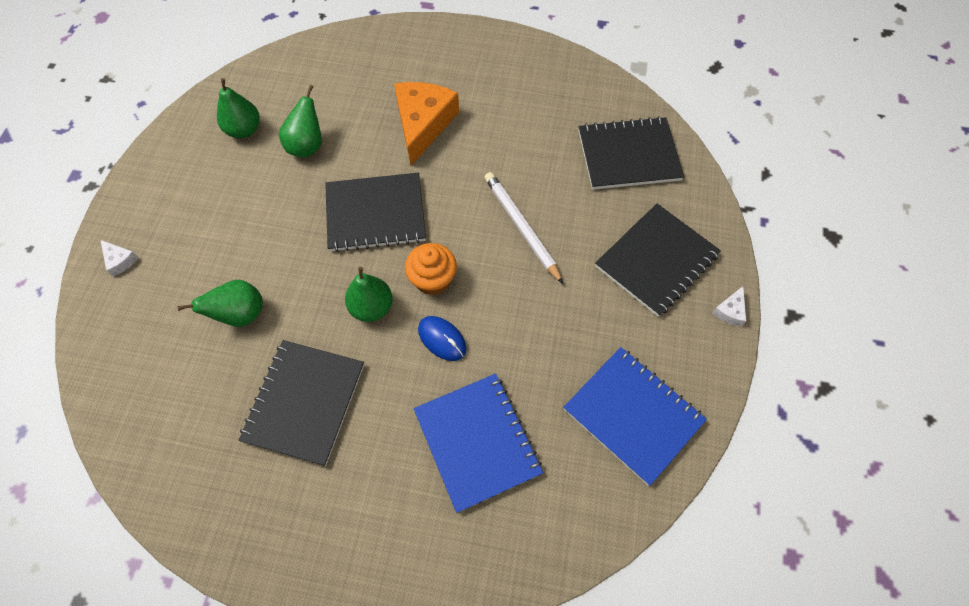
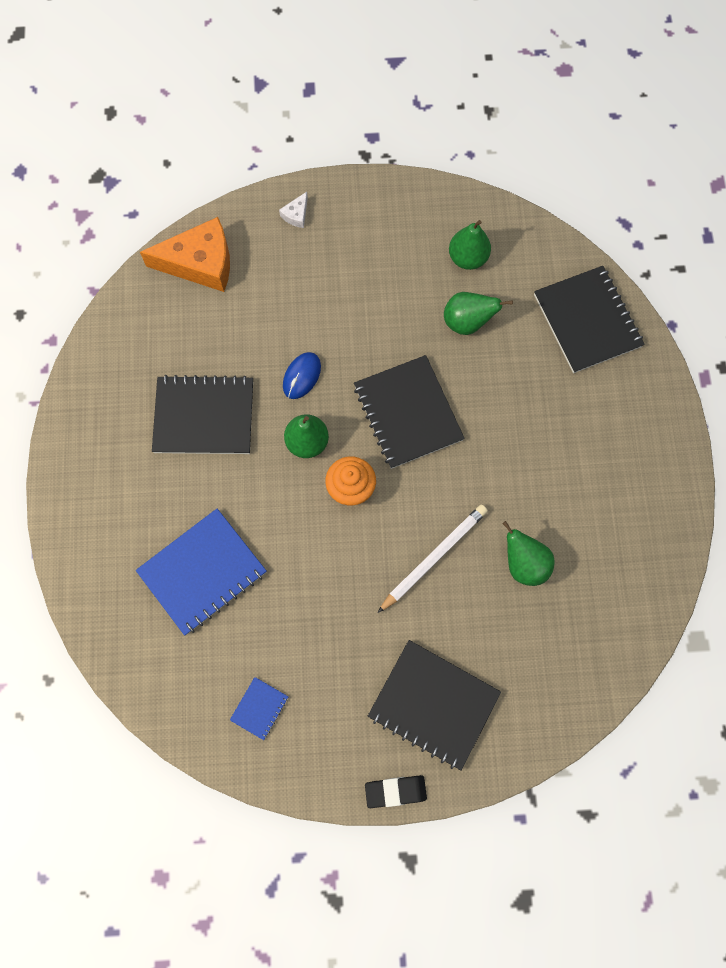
camera: 75 degrees right, 10 degrees up
(240, 314) = (271, 333): green pear -> green pear (524, 563)
(423, 124) = (531, 424): orange cheese -> orange cheese (200, 263)
(442, 339) = (291, 514): blue mouse -> blue mouse (301, 376)
(628, 155) = (560, 651): black notebook -> black notebook (587, 321)
(633, 415) = (259, 708): blue notebook -> blue notebook, size x0.46
(730, 311) = (395, 791): white cheese -> black eraser

